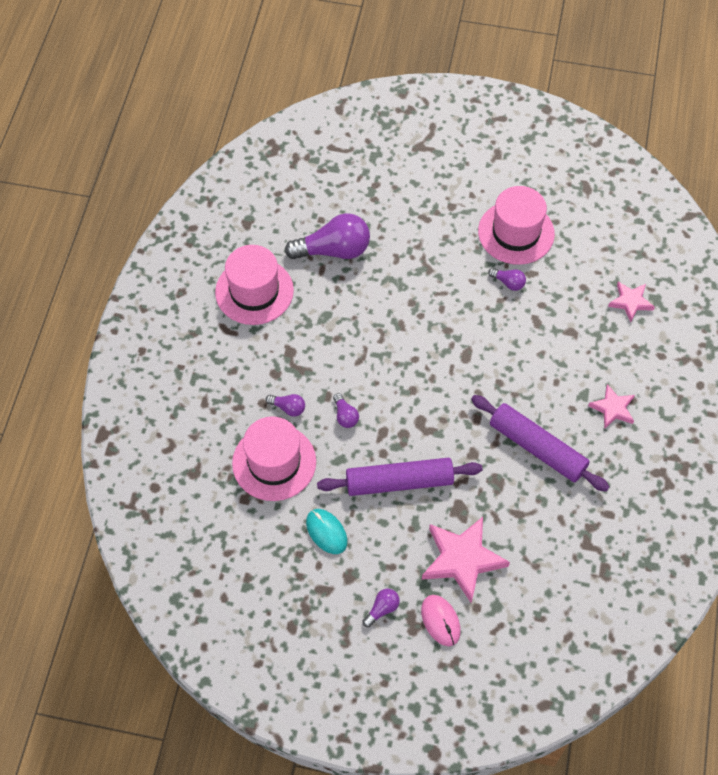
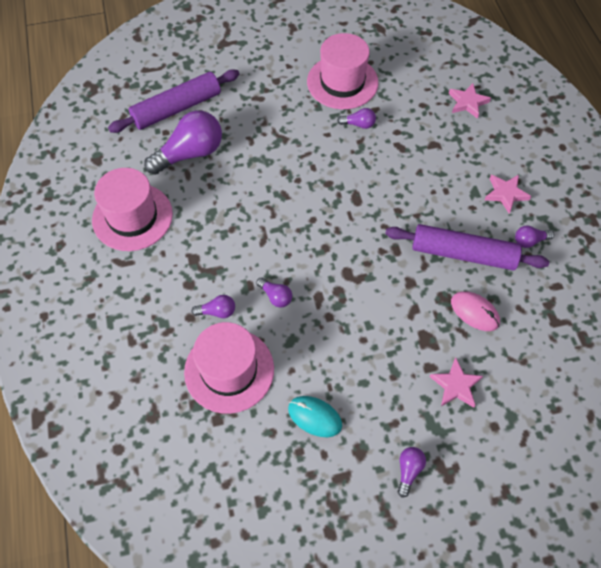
camera: 25 degrees left, 0 degrees up
(399, 482) = (358, 337): purple rolling pin -> purple rolling pin (177, 108)
(440, 621) = (469, 456): pink mouse -> pink mouse (474, 312)
(462, 559) = (456, 385): pink star -> pink star, size x0.57
(608, 462) = (529, 241): none -> purple light bulb

